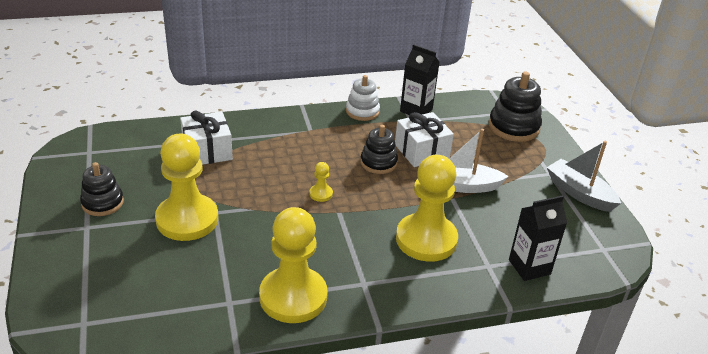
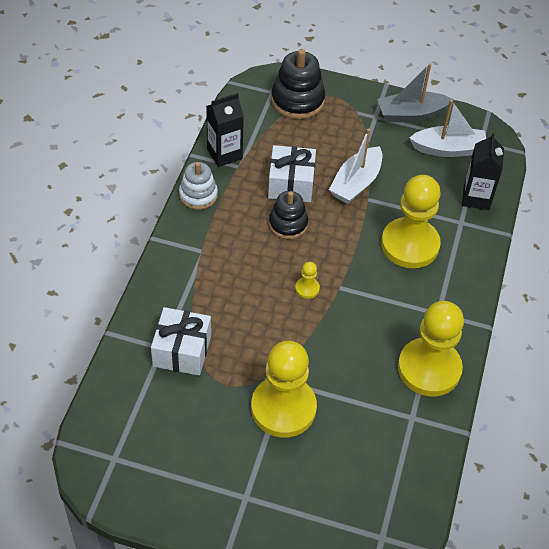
camera: 60 degrees left, 15 degrees up
(102, 203) = (214, 472): black stacking toy -> none
(567, 229) = (448, 149): none -> white boat

